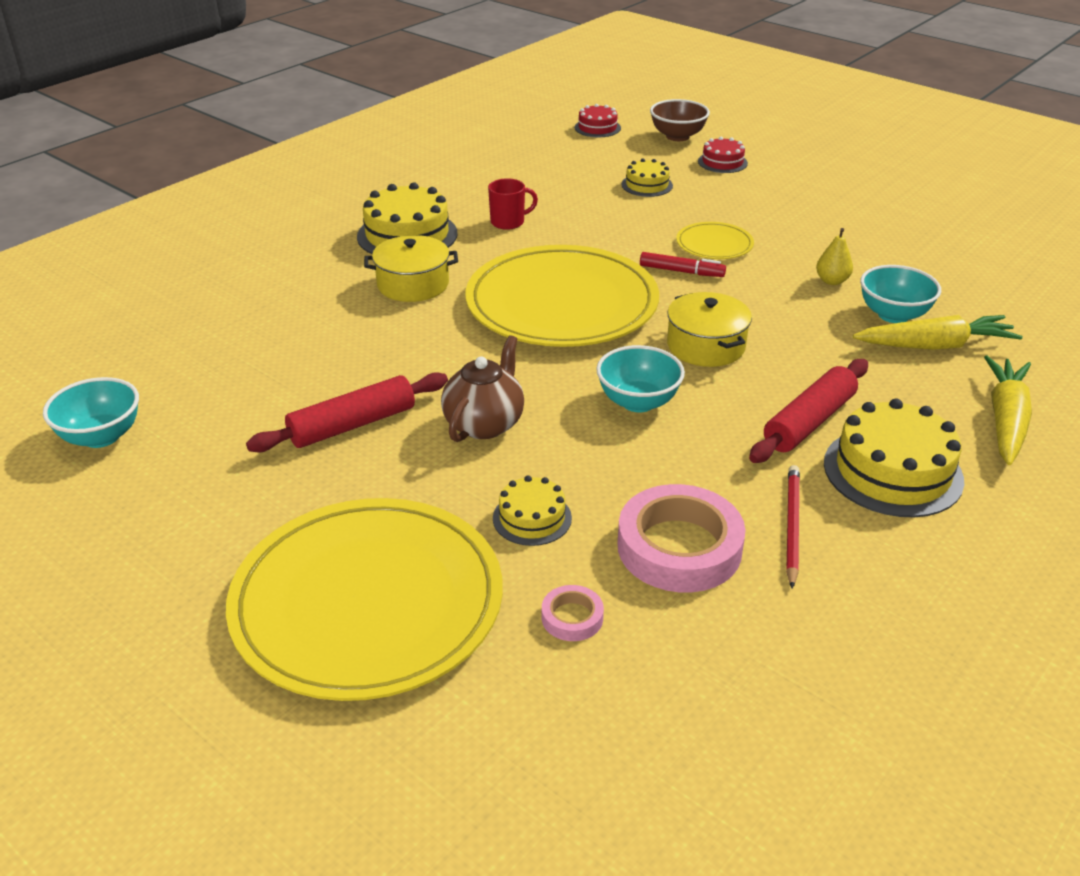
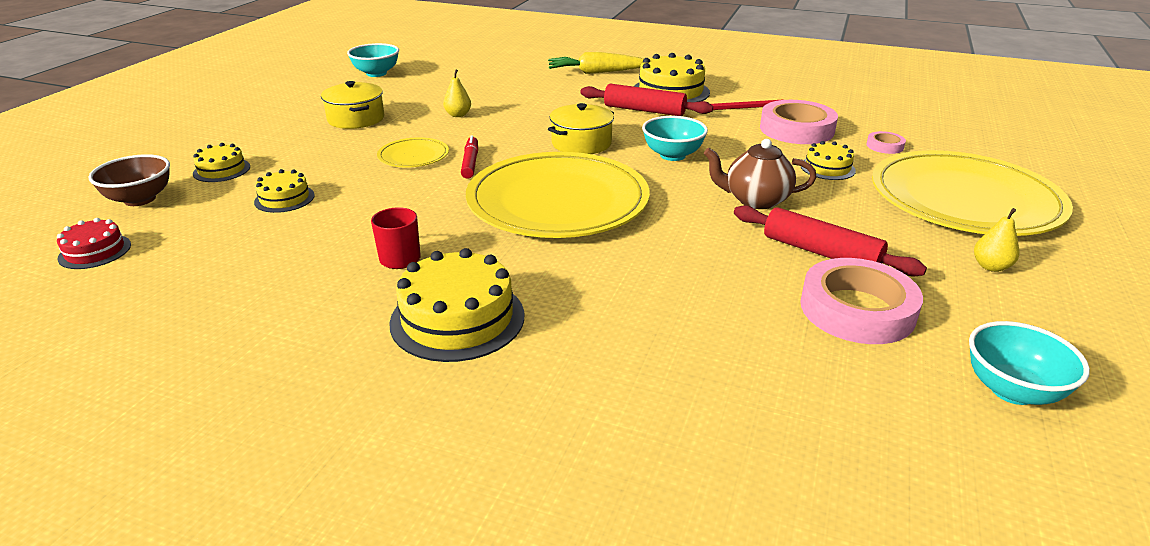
camera: 110 degrees left, 5 degrees down
(232, 529) = (991, 267): none -> yellow pear
(256, 406) = (857, 309): none -> pink tape
(413, 284) = (573, 284): yellow pot -> yellow pot (356, 119)
(722, 162) = (221, 170): red cake -> yellow cake
(893, 315) = (497, 97): turquoise bowl -> turquoise bowl (376, 73)
(935, 346) = (529, 87): yellow carrot -> none

